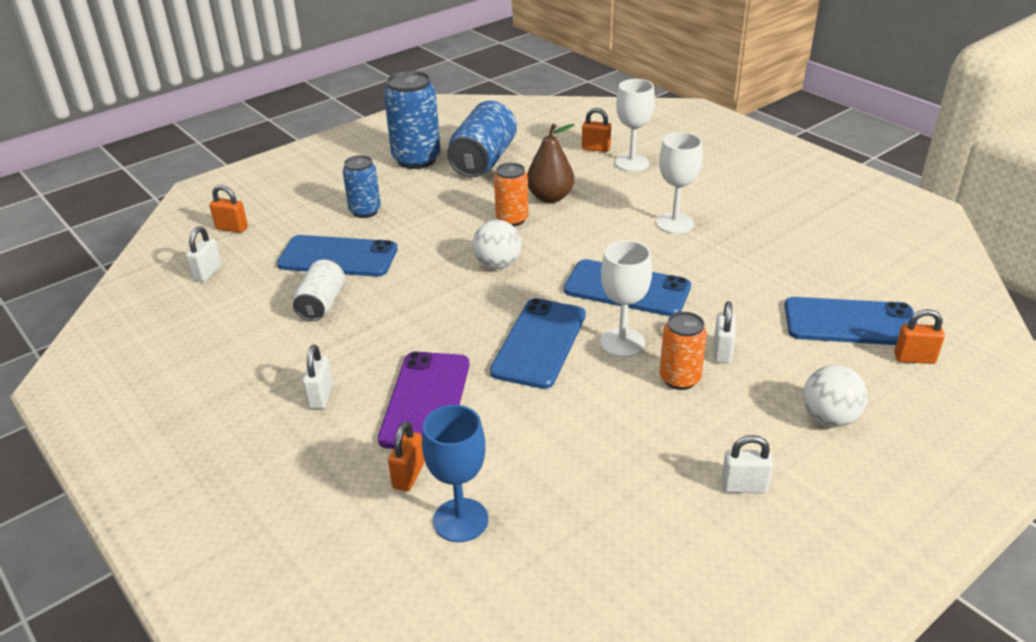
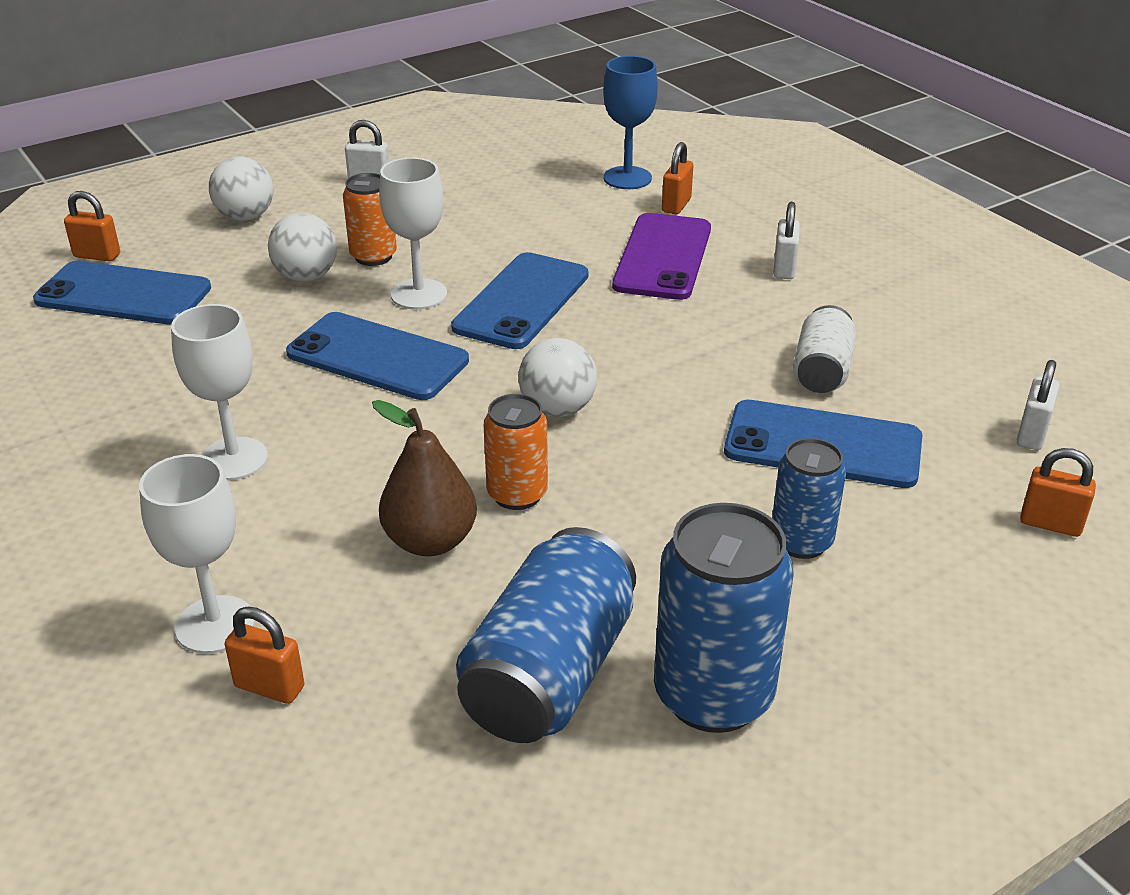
camera: 175 degrees left, 0 degrees up
(722, 352) = (306, 276): white padlock -> white ball

